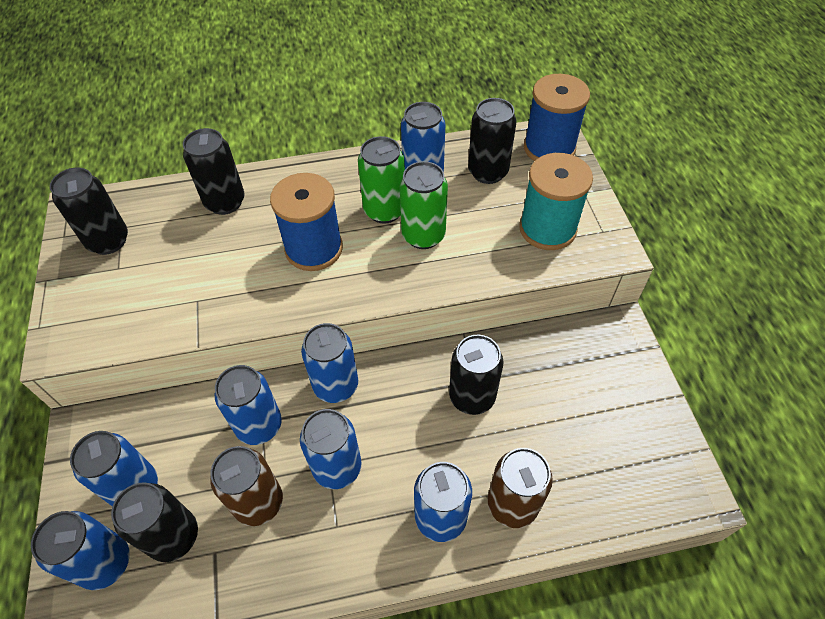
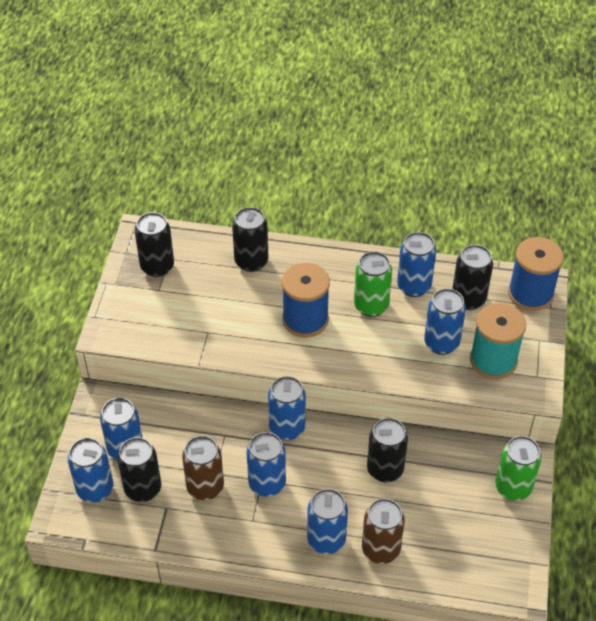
camera: 20 degrees right, 5 degrees down
(259, 426) = (222, 437): blue can -> blue can (441, 343)
(423, 236) = (392, 335): green can -> green can (513, 487)

